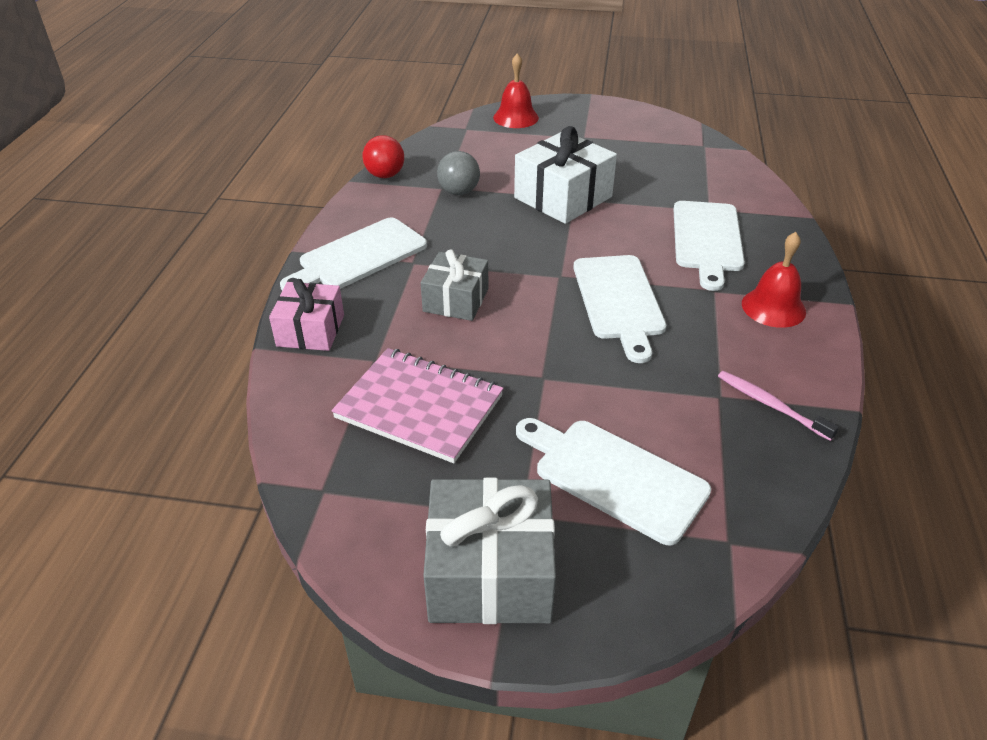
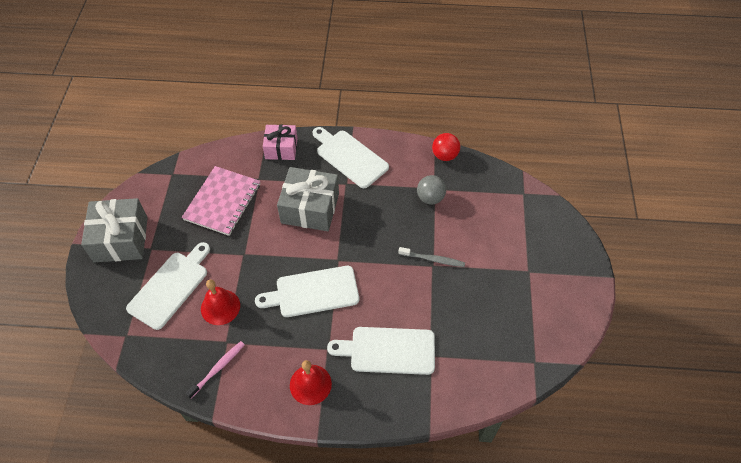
camera: 85 degrees right, 15 degrees up
(456, 300) = (310, 208): grey gift -> grey gift, size x1.55
(516, 117) = (550, 224): red bell -> red bell (220, 307)
(563, 197) = (432, 259): white gift -> grey toothbrush

